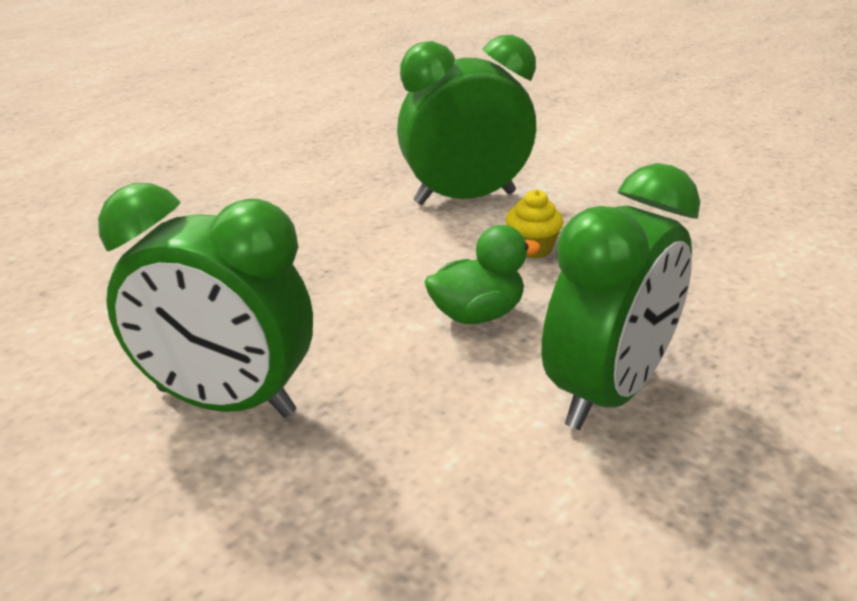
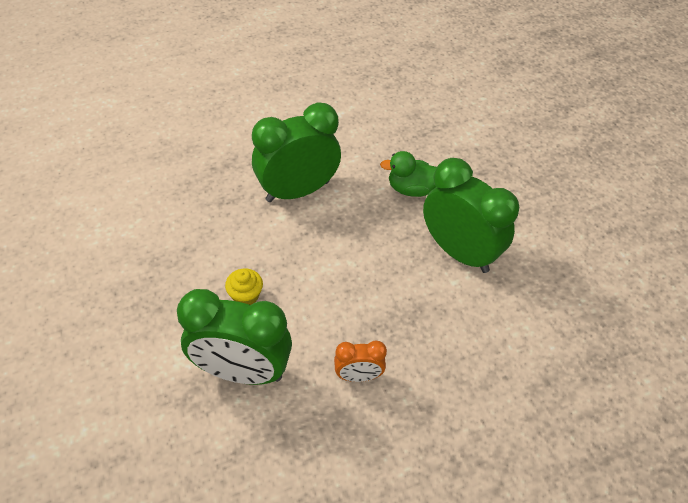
camera: 155 degrees left, 20 degrees up
(322, 229) = (358, 376): none -> orange clock
(477, 315) = (317, 257): green duck -> green duck (411, 189)

